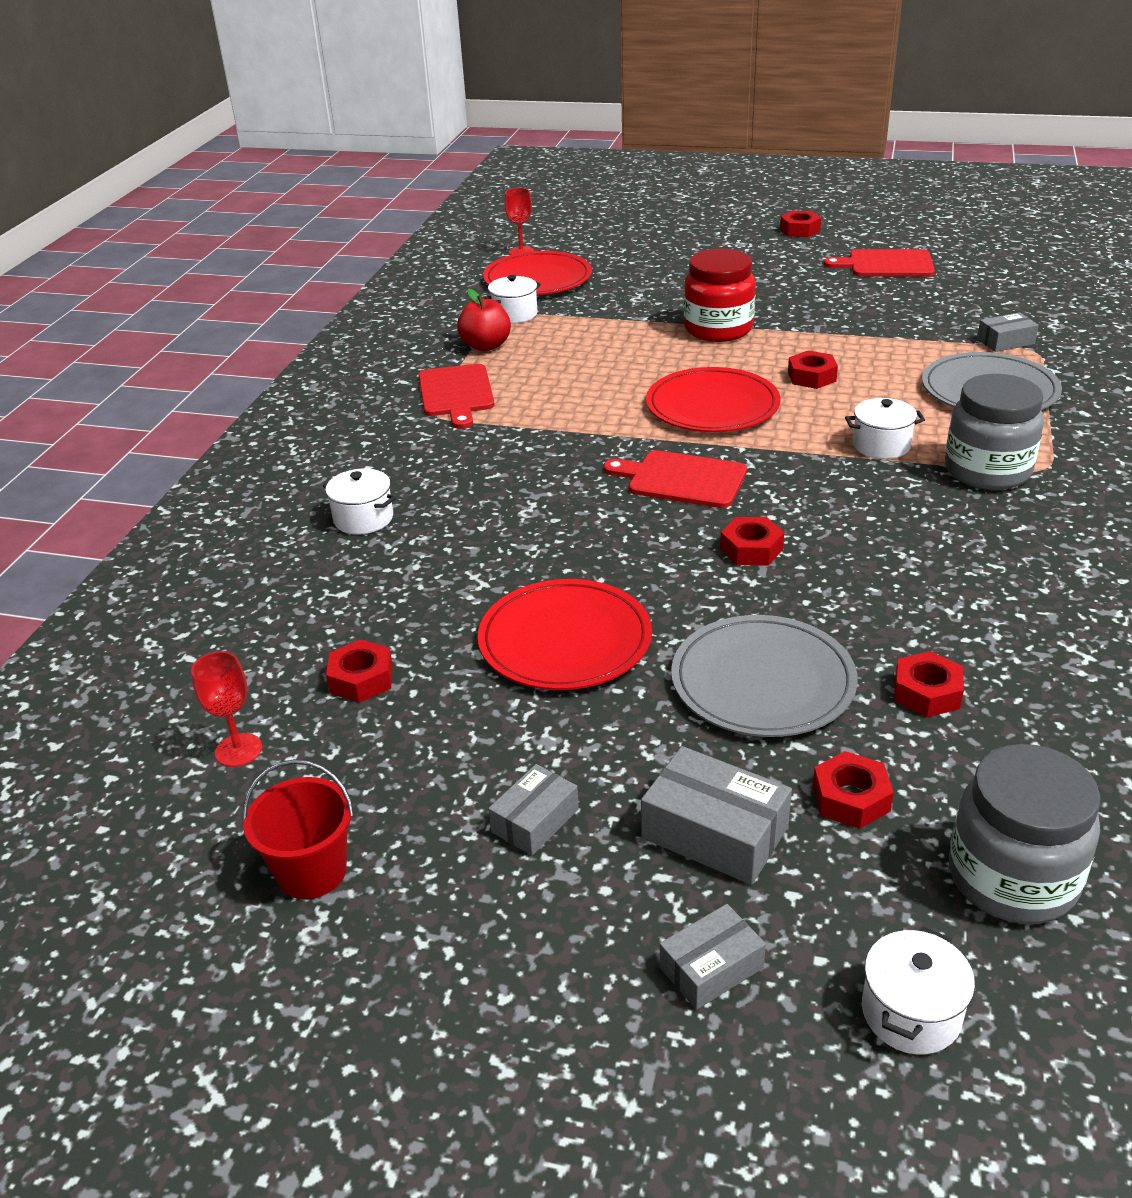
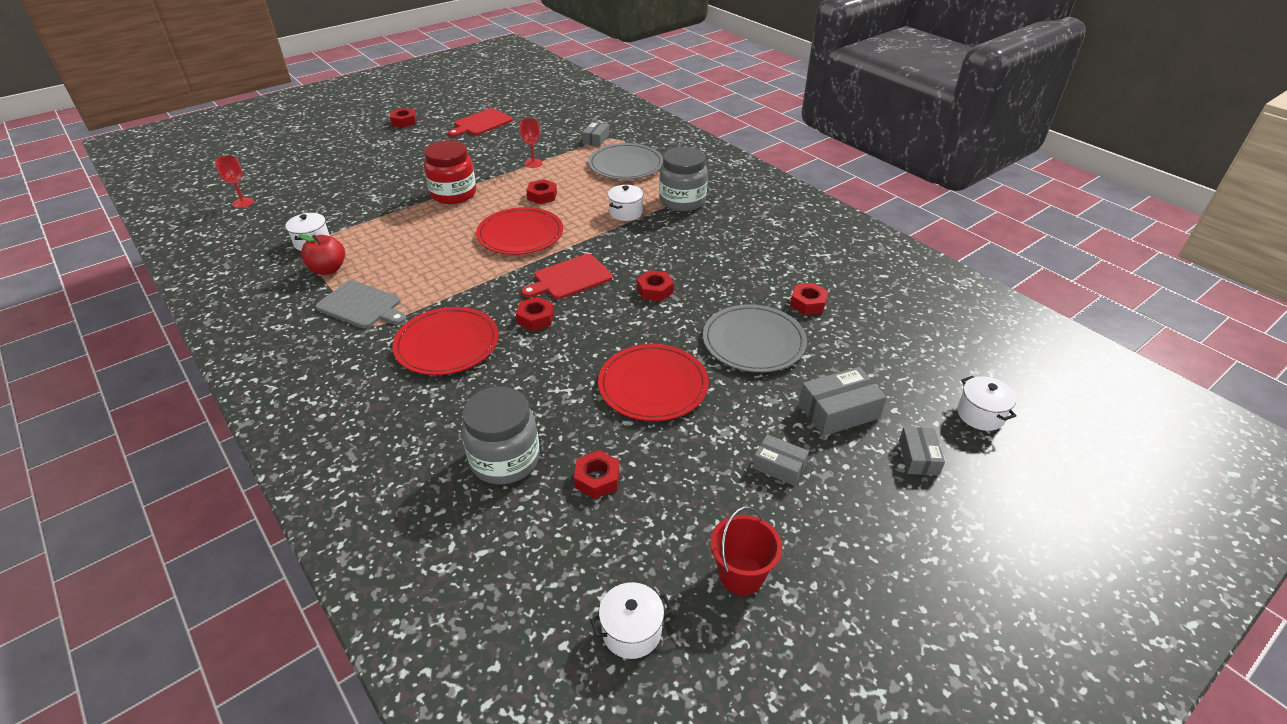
camera: 55 degrees left, 5 degrees up
(238, 750) = (603, 564): red goblet -> red goblet (533, 163)
(363, 519) = (439, 406): white pot -> white pot (631, 631)
(456, 393) = (361, 306): red cutting board -> grey cutting board
(535, 820) = (779, 466): grey box -> grey box turned 45 degrees counterclockwise
(537, 279) = (287, 214): red plate -> red plate (447, 344)
(851, 798) = (852, 361): red nut -> red nut (536, 318)
(1012, 878) = (930, 347): grey jar -> grey jar (505, 460)

